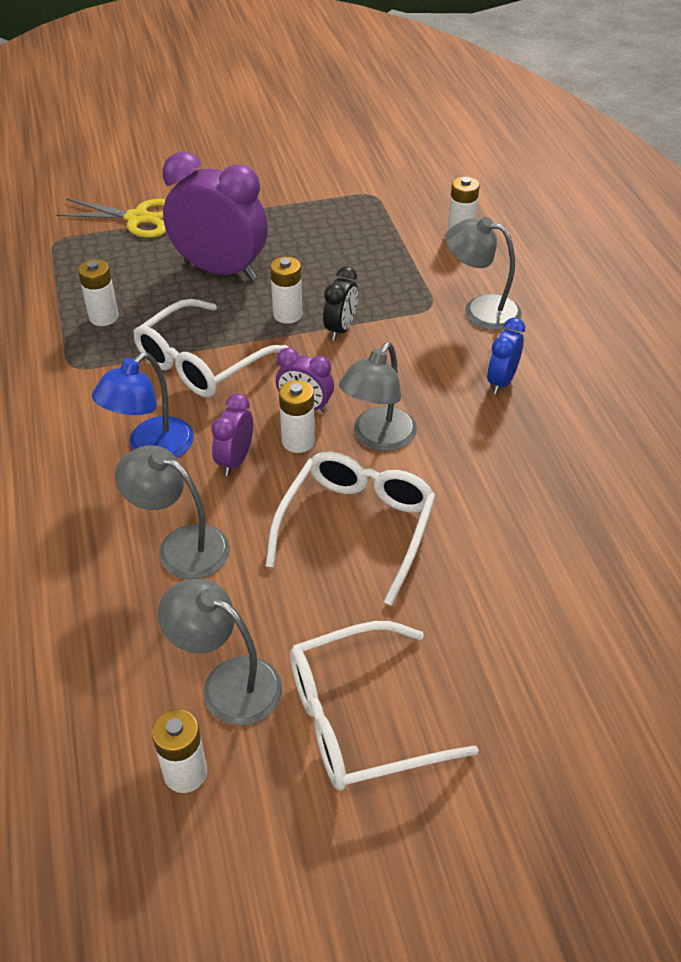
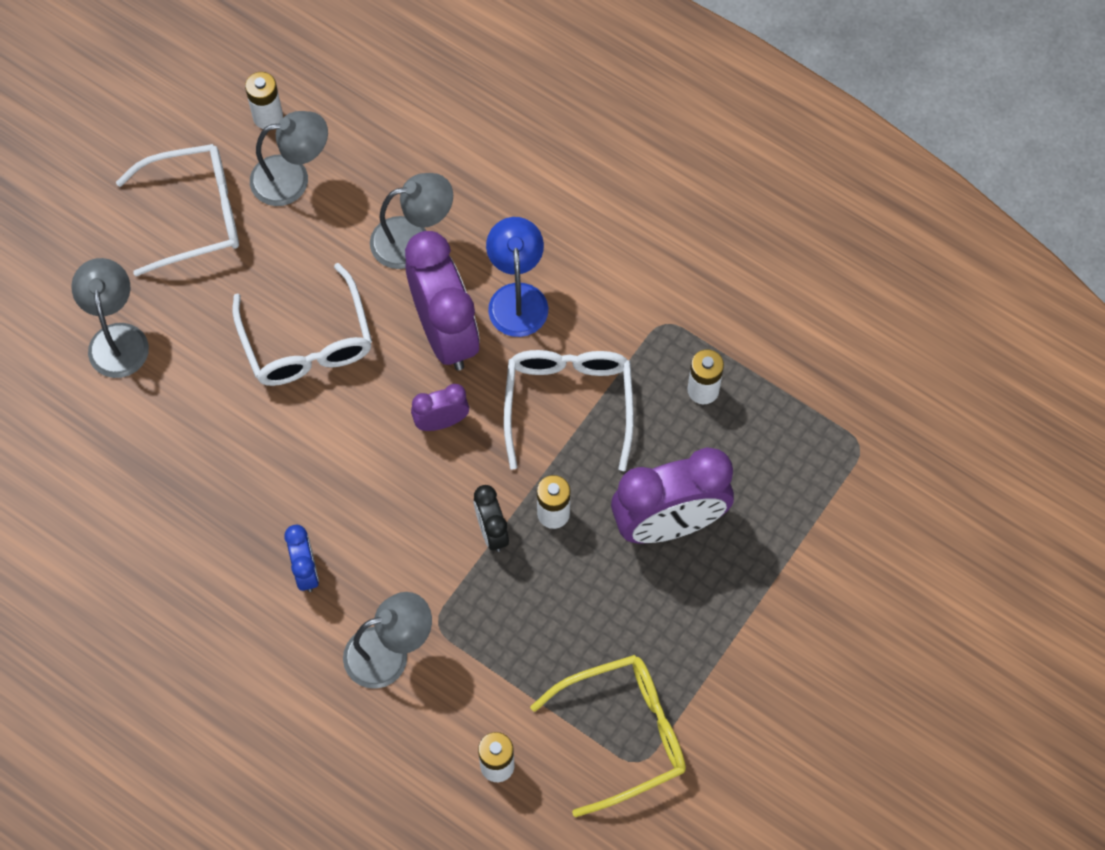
camera: 140 degrees right, 20 degrees up
(137, 218) = (825, 534): yellow scissors -> none
(235, 460) = (445, 332): purple clock -> purple clock, size x2.04
(298, 441) = (415, 384): white battery -> none
(361, 718) = (194, 215): white glasses -> white glasses turned 45 degrees clockwise
(368, 207) = (622, 734): none -> yellow glasses
(378, 438) = (358, 433): grey lamp -> grey lamp (117, 338)

